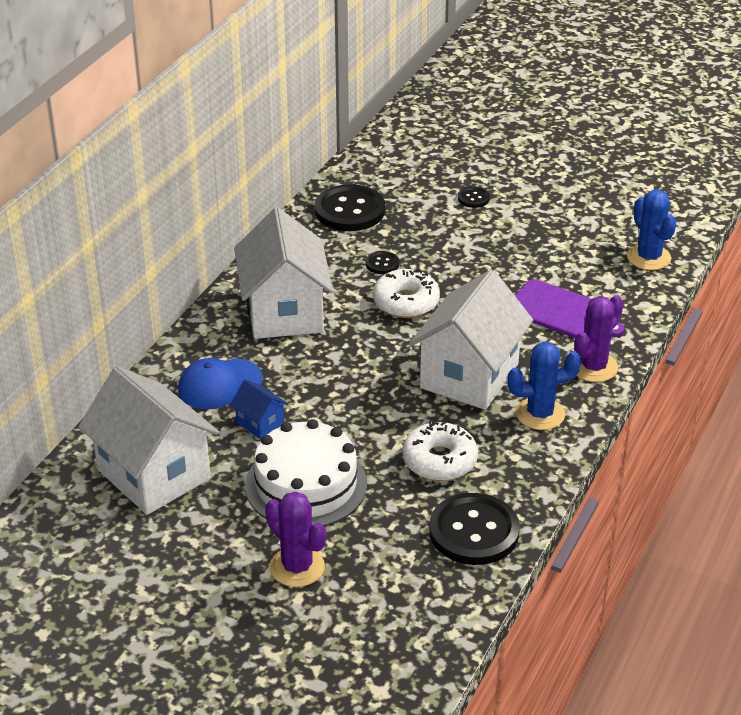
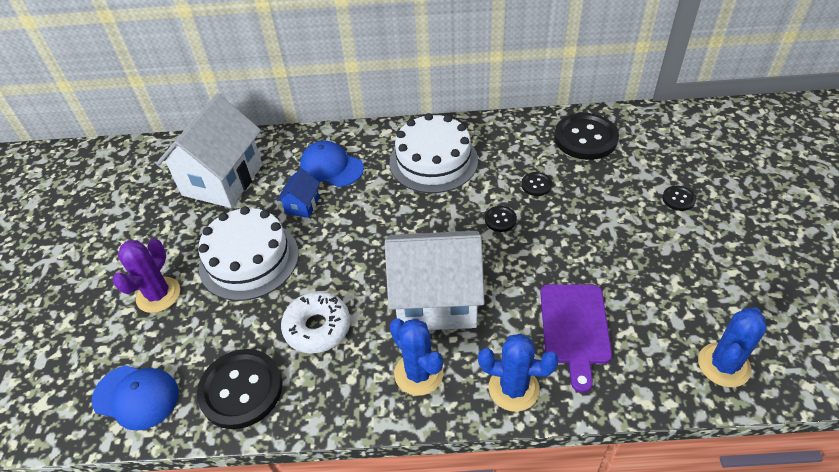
camera: 65 degrees right, 10 degrees up
(284, 312) = (433, 161): white house -> white cake
(406, 302) = (500, 219): white donut -> black button
(426, 610) = (136, 397): none -> blue cap
(593, 367) = (513, 388): purple cactus -> blue cactus

